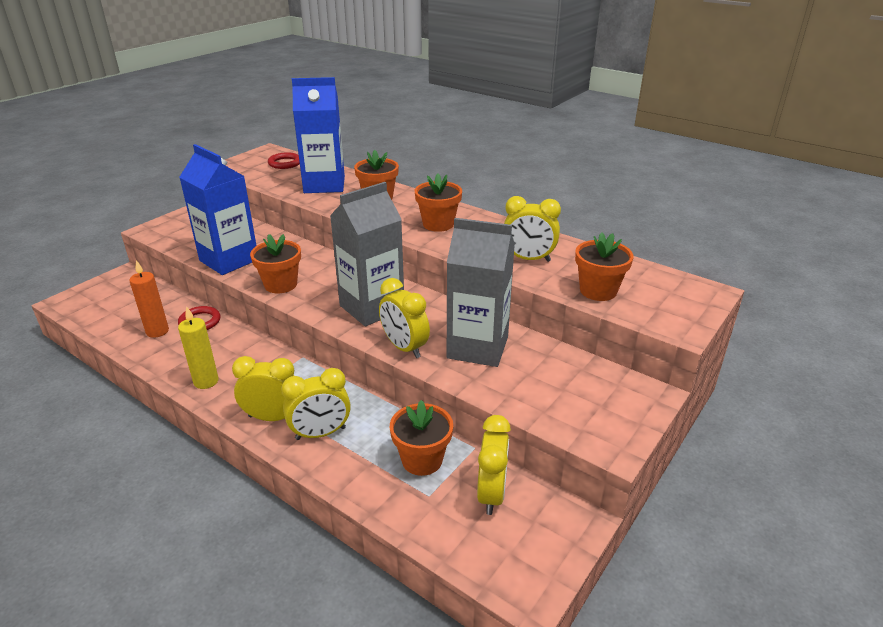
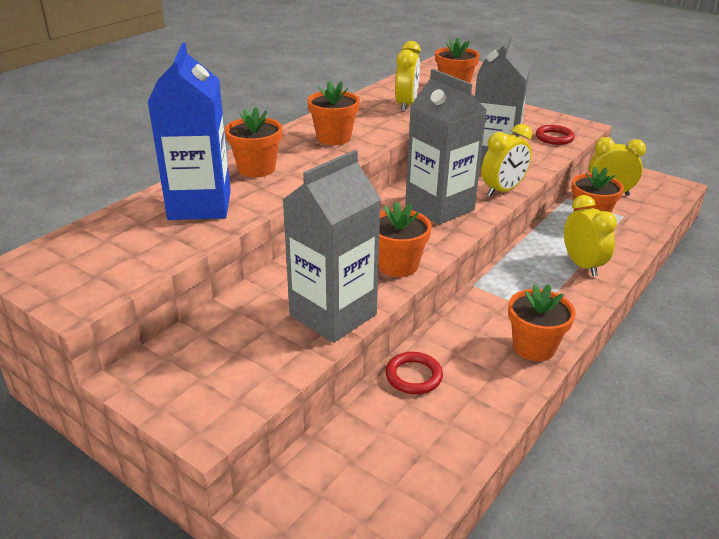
camera: 90 degrees left, 0 degrees up
(157, 331) = (441, 414): orange candle -> none
(206, 381) = (534, 347): yellow candle -> orange flower pot
(229, 260) = (333, 315): blue carton -> grey carton
(272, 417) = (573, 294): yellow clock -> none
(285, 163) = (92, 244): red ring -> red ring (554, 137)

